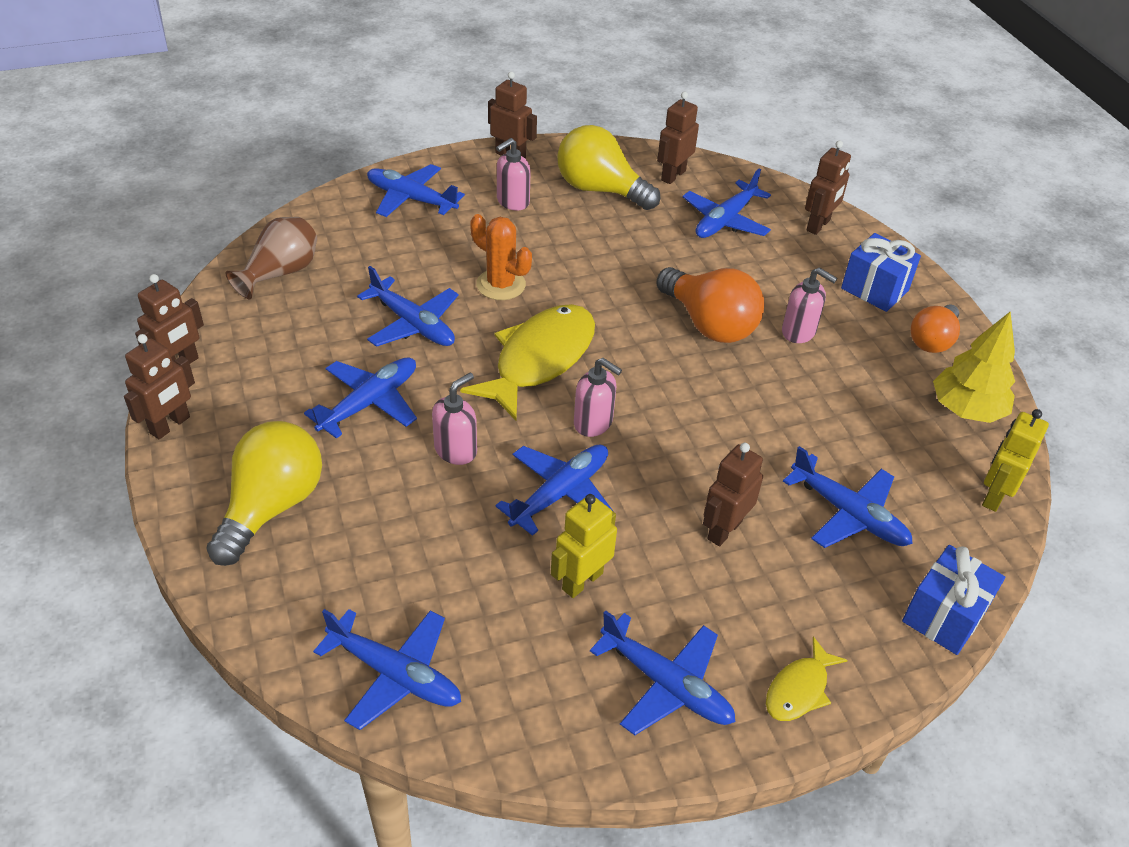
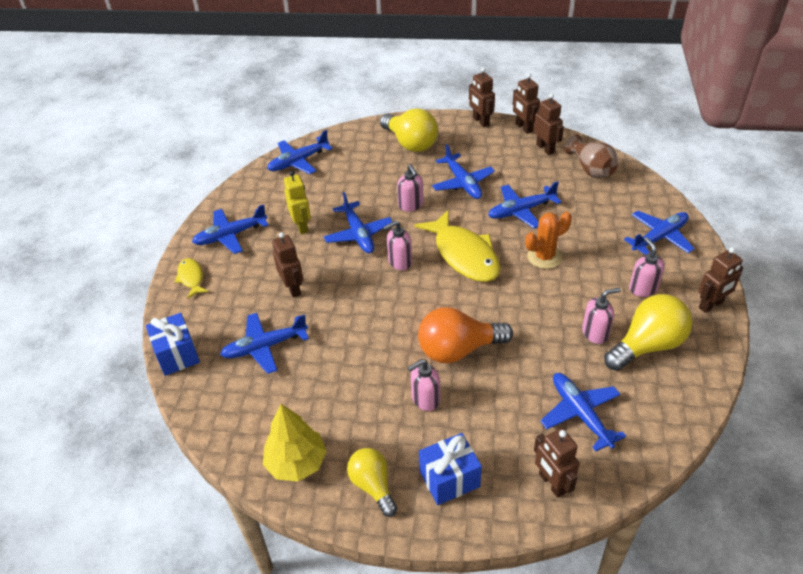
camera: 120 degrees right, 0 degrees up
(607, 226) = (595, 333): none -> pink soap dispenser
(673, 175) = (659, 404): brown robot -> brown robot (545, 148)
(932, 340) = (373, 485): orange light bulb -> yellow light bulb
(994, 495) = (224, 431): yellow robot -> none

